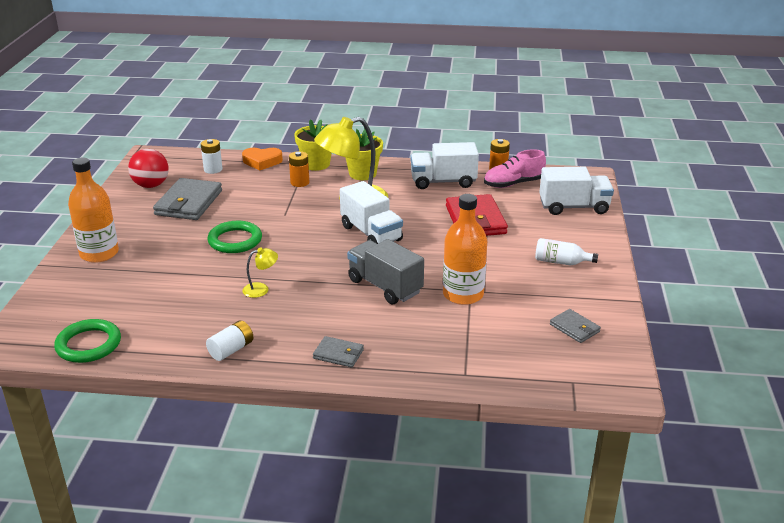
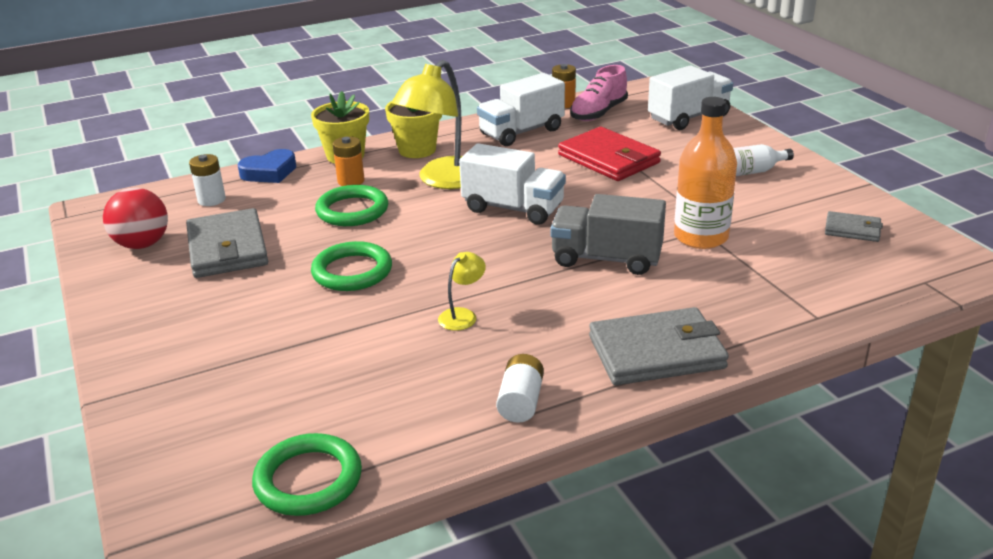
camera: 30 degrees left, 0 degrees up
(99, 253) = (170, 354): orange bottle -> none
(262, 161) = (269, 172): orange heart -> blue heart
(278, 202) = (352, 210): none -> green ring
(338, 354) = (656, 352): grey wallet -> grey wallet, size x1.91

